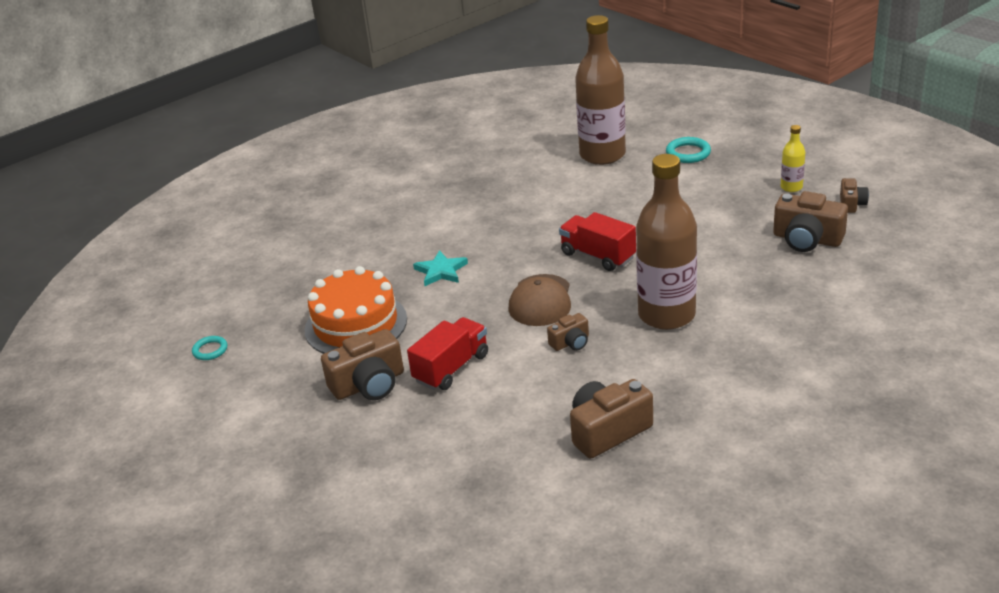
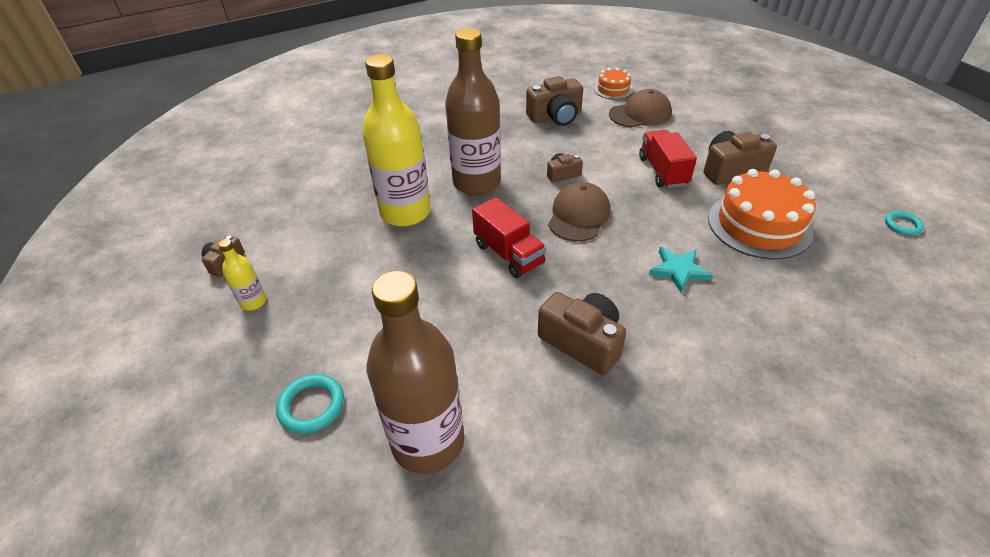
camera: 170 degrees left, 10 degrees up
(451, 368) = (663, 171): red truck -> red truck turned 120 degrees clockwise
(482, 459) = (640, 114): none -> brown cap
(530, 508) = (613, 89): none -> orange cake
(722, 271) = (405, 212): none -> yellow bottle
(807, 239) = (307, 230): brown camera -> brown camera (582, 342)

